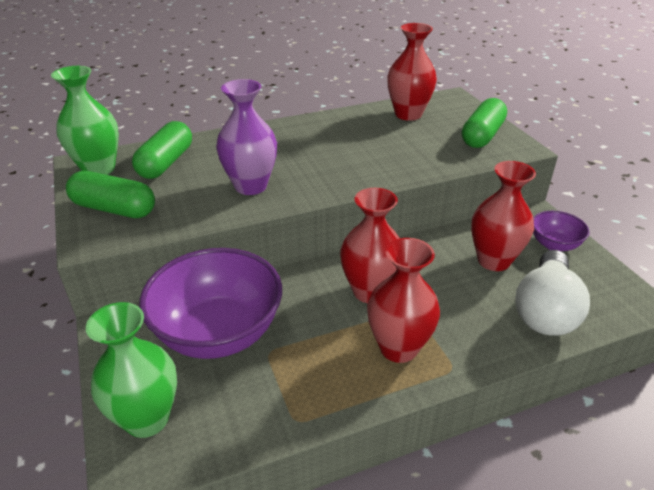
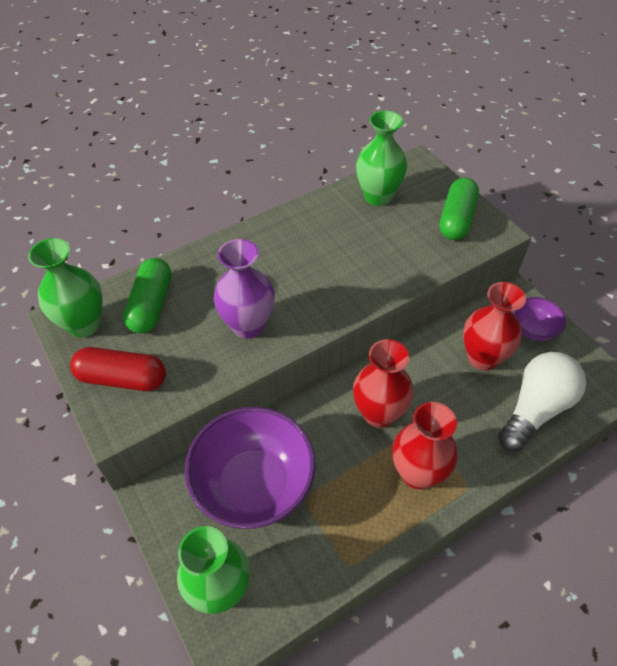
camera: 10 degrees left, 15 degrees up
(114, 209) = (122, 378): green capsule -> red capsule
(408, 114) = (378, 196): red vase -> green vase
(545, 310) = (535, 409): white light bulb -> white light bulb turned 150 degrees counterclockwise

